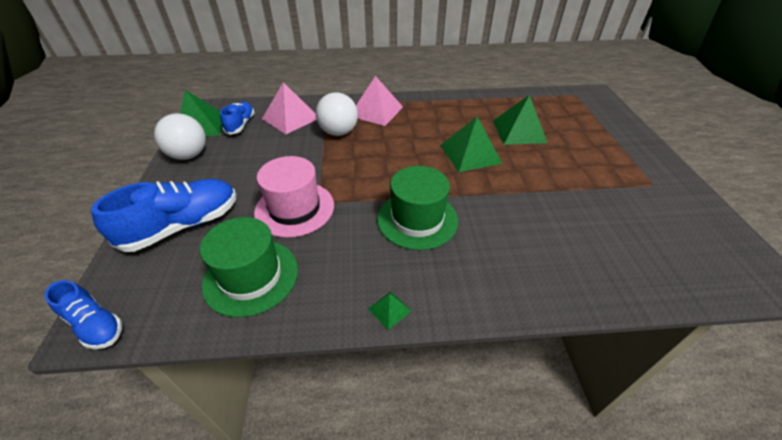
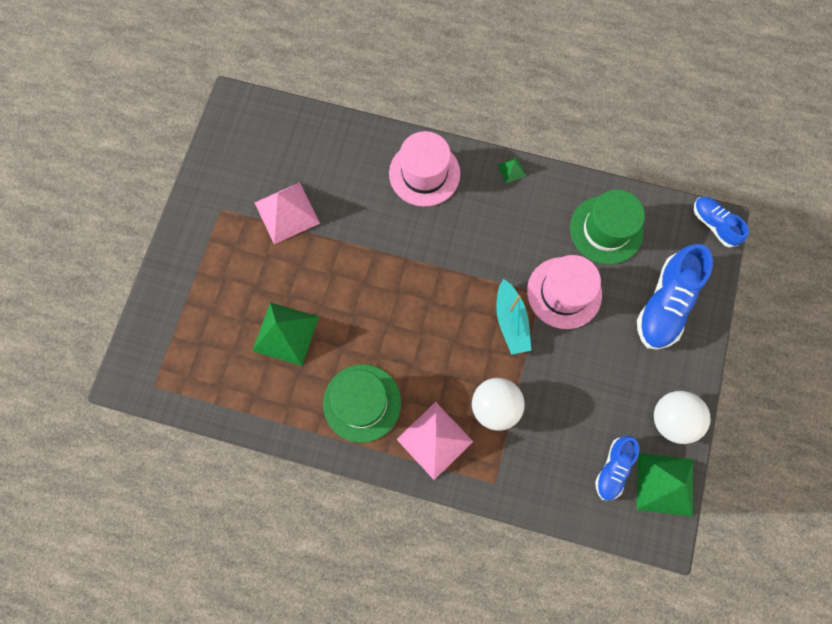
camera: 160 degrees left, 30 degrees up
(183, 226) = (665, 304): blue shoe -> blue shoe turned 45 degrees counterclockwise
(290, 118) = (548, 462): pink pyramid -> pink pyramid (287, 212)
(342, 177) = (511, 321): none -> turquoise boat
(417, 219) = (459, 242): green hat -> green hat (362, 403)
(470, 154) = (364, 313): green pyramid -> none
(493, 272) = (424, 173): none -> pink hat

